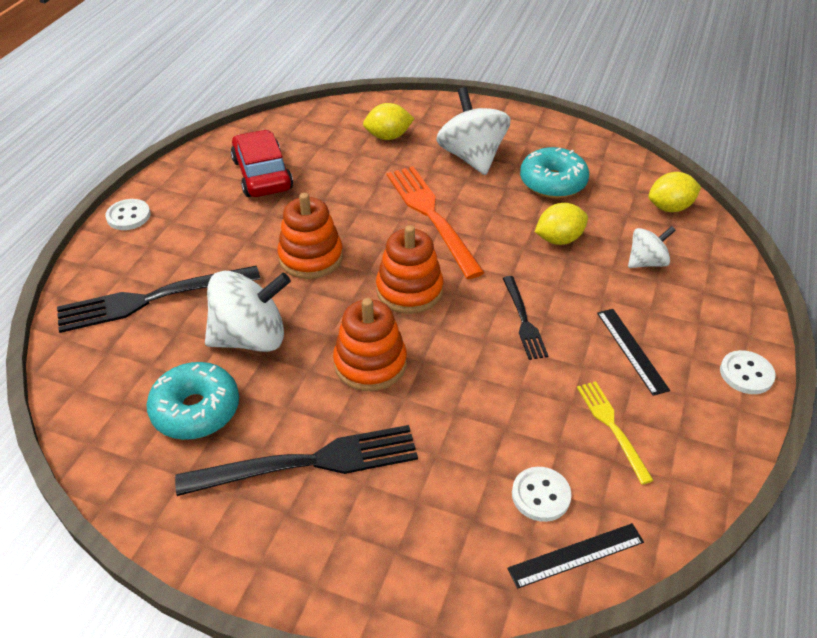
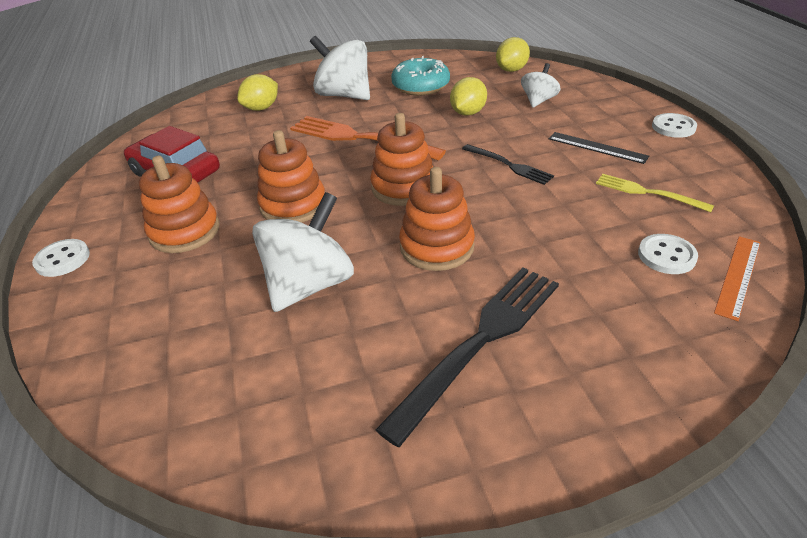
camera: 35 degrees left, 5 degrees down
(151, 299) = (168, 309): black fork -> none
(196, 410) = (326, 367): turquoise donut -> none
(218, 237) = (185, 231): none -> orange stacking toy
(576, 555) = (737, 276): black ruler -> orange ruler

